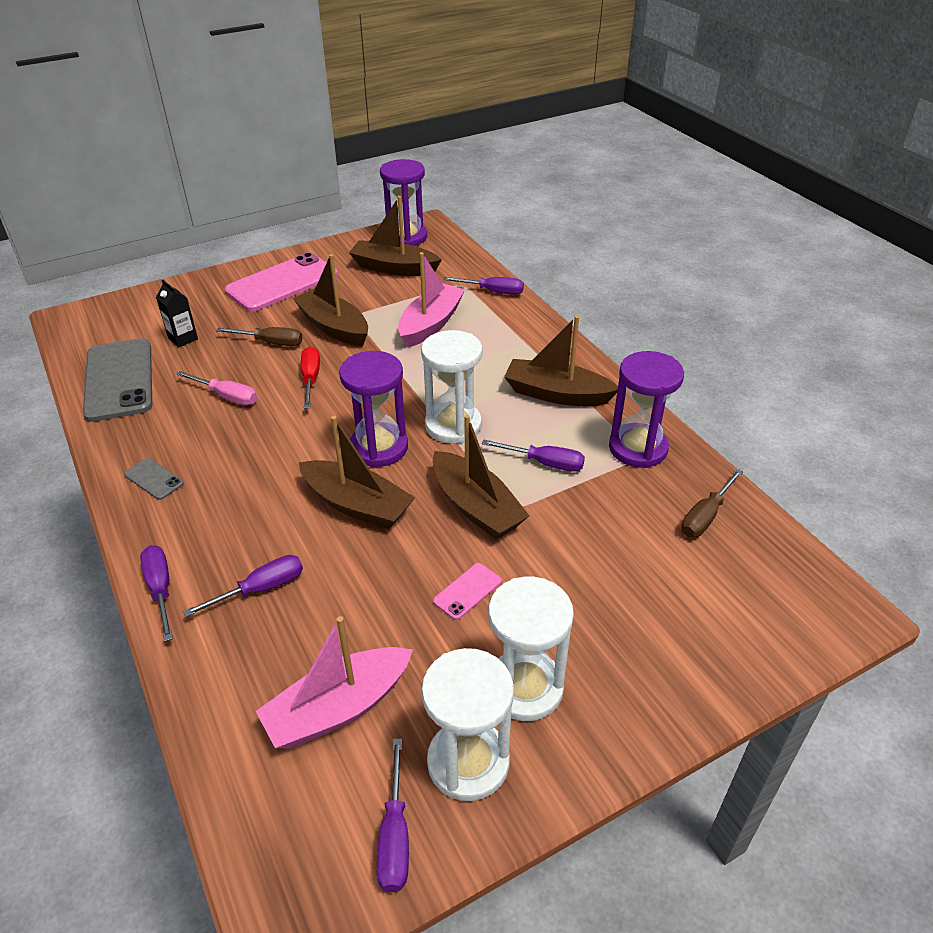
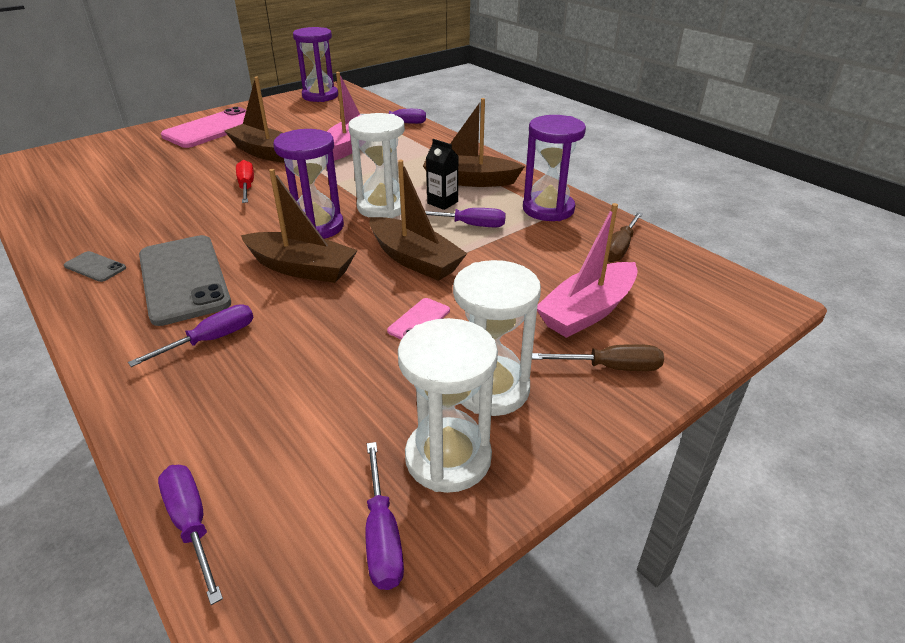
camera: 10 degrees left, 5 degrees down
(119, 380) = (59, 200): grey phone -> grey phone (183, 279)
(160, 589) = (104, 351): purple screwdriver -> purple screwdriver (191, 524)
(183, 339) = (122, 169): black carton -> black carton (442, 202)
(227, 396) = (167, 204): pink screwdriver -> none
(271, 343) = (207, 166): brown screwdriver -> brown screwdriver (611, 367)
(338, 708) = (304, 428): pink boat -> pink boat (587, 311)
(394, 268) = (313, 114): brown boat -> none

